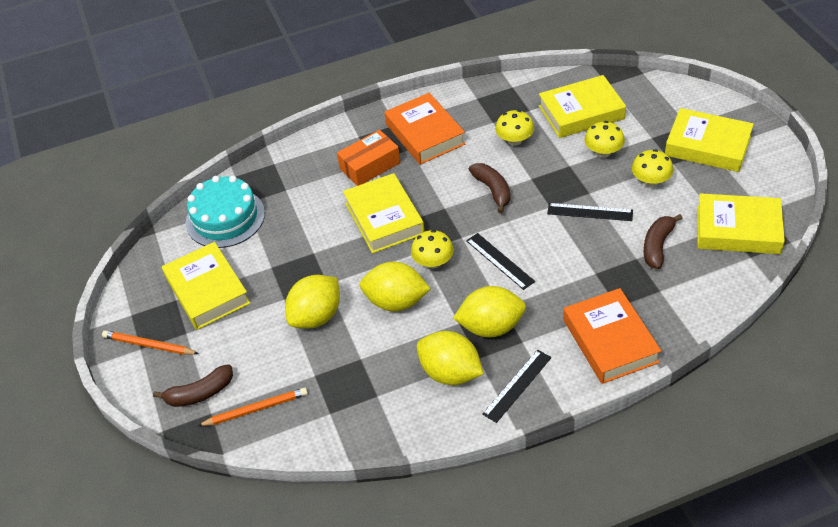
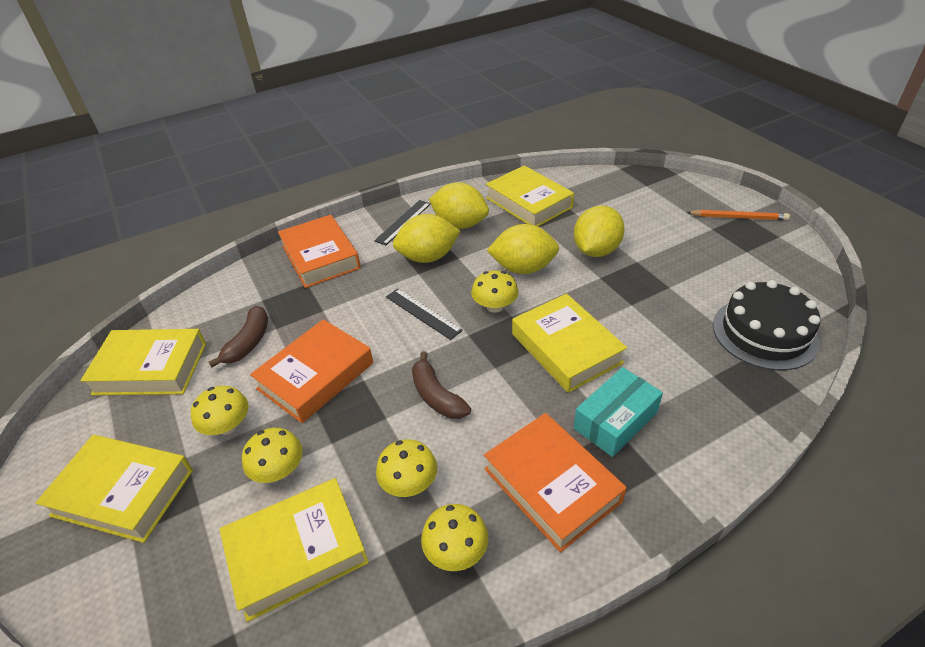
camera: 170 degrees right, 5 degrees down
(200, 393) = (665, 194): brown banana -> none
(207, 291) = (720, 261): yellow book -> yellow book (529, 202)
(225, 218) = (764, 333): turquoise cake -> black cake
(256, 409) = (611, 190): orange pencil -> none
(370, 166) = (615, 420): orange box -> turquoise box
(488, 108) = (456, 551): none -> yellow mushroom
(590, 212) = (316, 376): black ruler -> orange book

